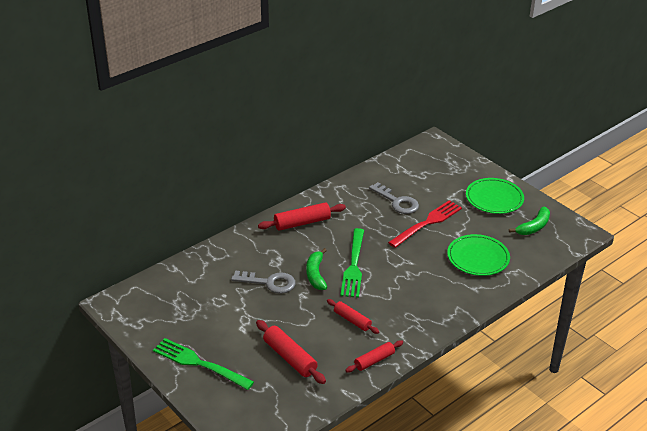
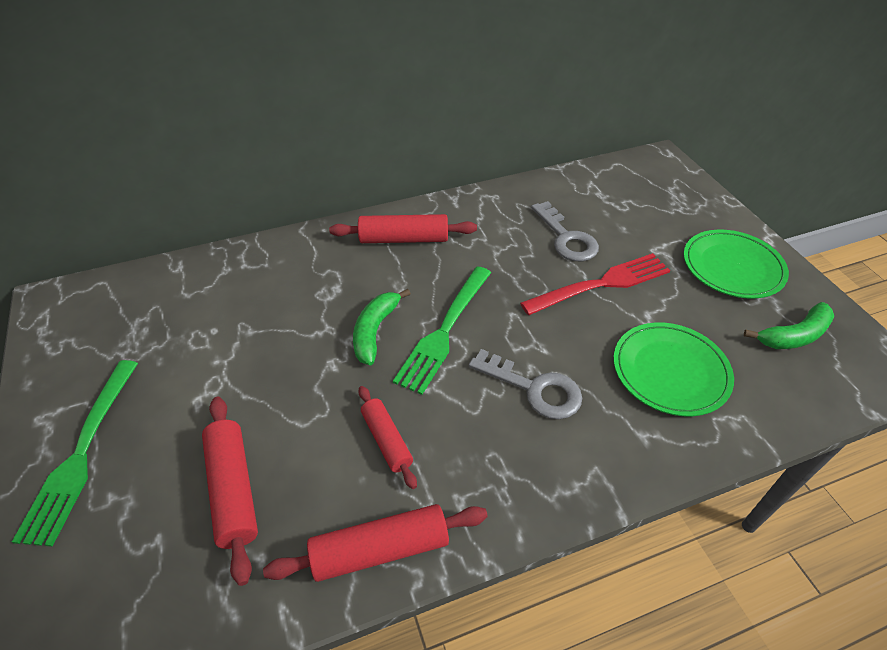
camera: 20 degrees right, 10 degrees up
(199, 363) = (82, 453): green fork -> green fork turned 135 degrees counterclockwise
(269, 283) = (295, 327): grey key -> grey key (534, 388)
(374, 360) = (380, 549): red rolling pin -> red rolling pin, size x1.52

